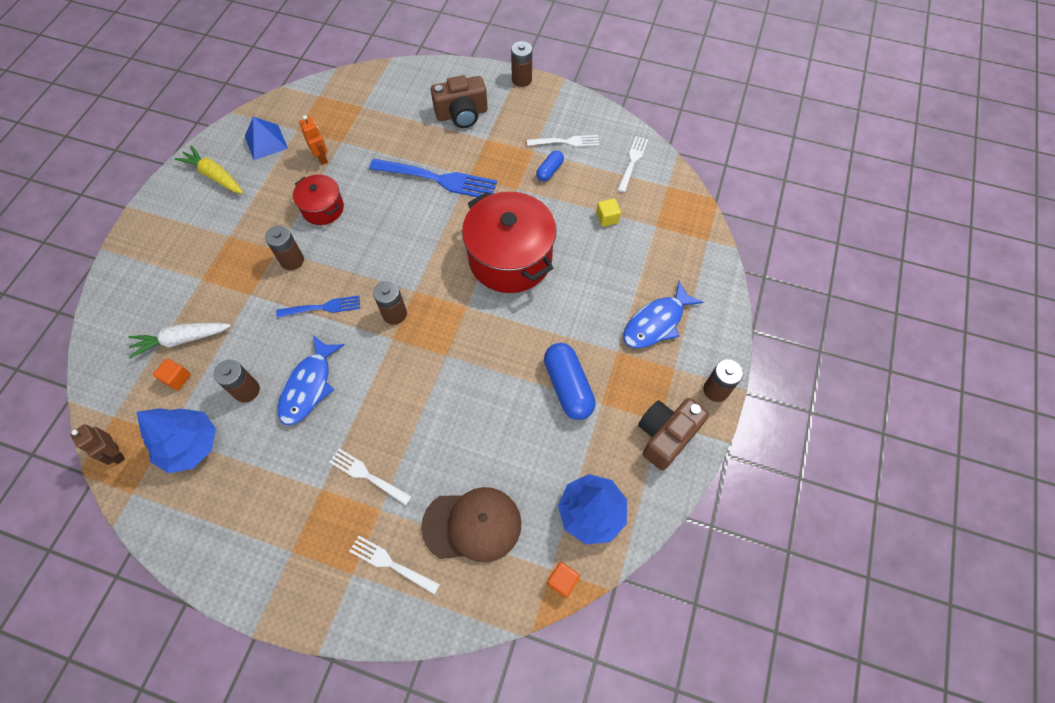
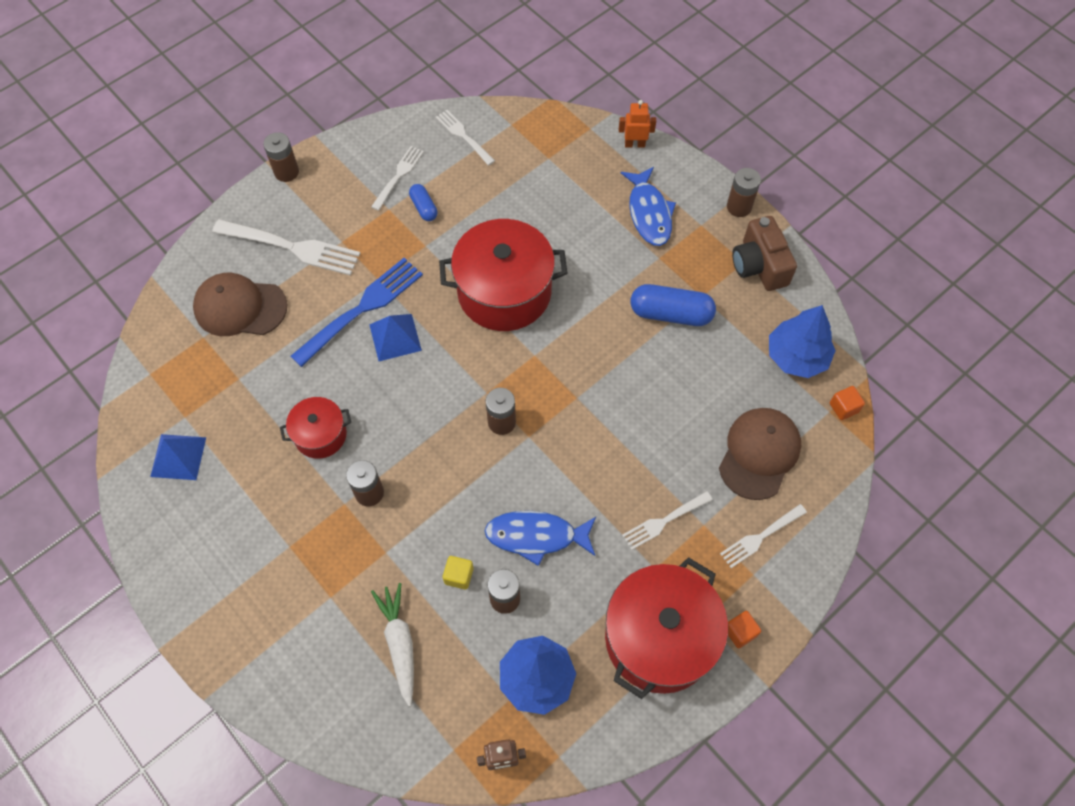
camera: 60 degrees left, 0 degrees up
(177, 378) = (446, 665): orange cube -> orange cube (740, 632)
(182, 340) = (399, 644): white carrot -> white carrot turned 150 degrees clockwise
(215, 176) = (189, 531): yellow carrot -> none
(260, 522) = (659, 638): none -> red pot
(309, 386) = (536, 536): blue fish -> blue fish turned 135 degrees clockwise
(322, 157) = (247, 407): orange robot -> orange robot (634, 144)
(322, 308) = (450, 487): blue fork -> none
(396, 113) = (240, 307): none -> brown cap
(427, 210) = (395, 337): none -> blue pyramid
(462, 114) = (291, 247): brown camera -> white fork
(607, 218) = (513, 190): yellow cube -> yellow cube (459, 576)

